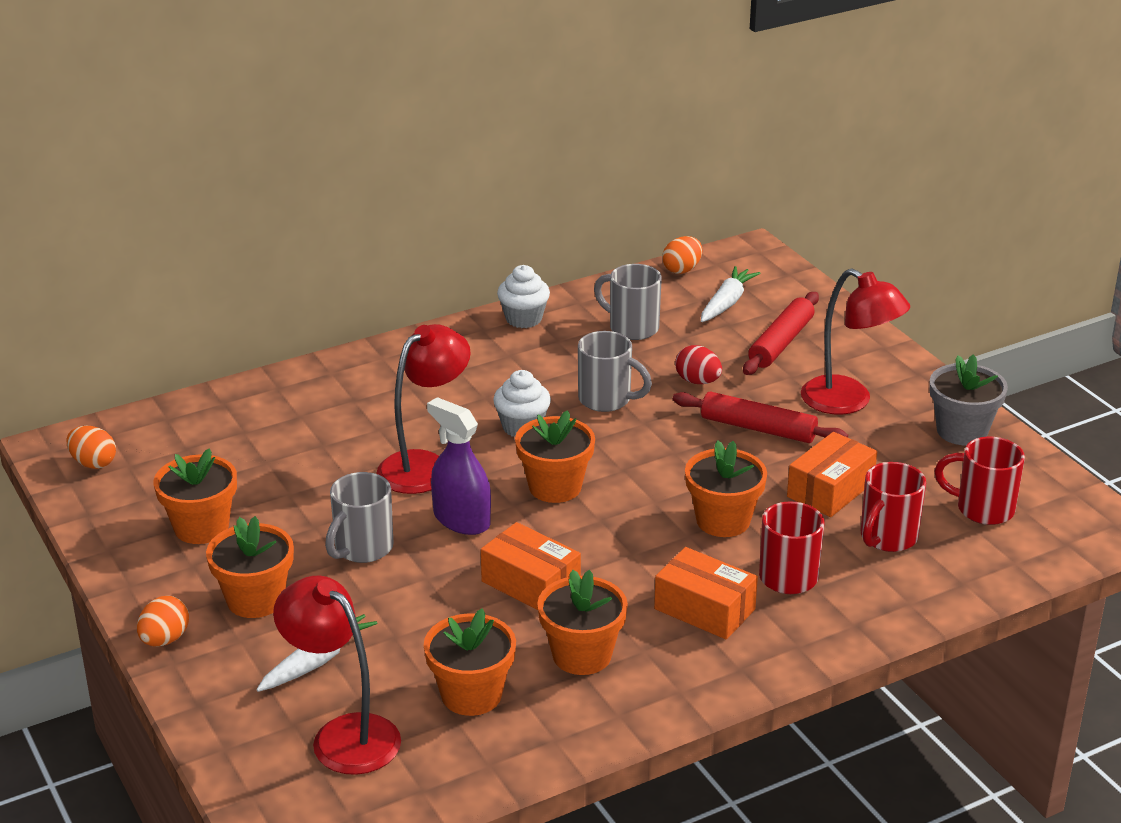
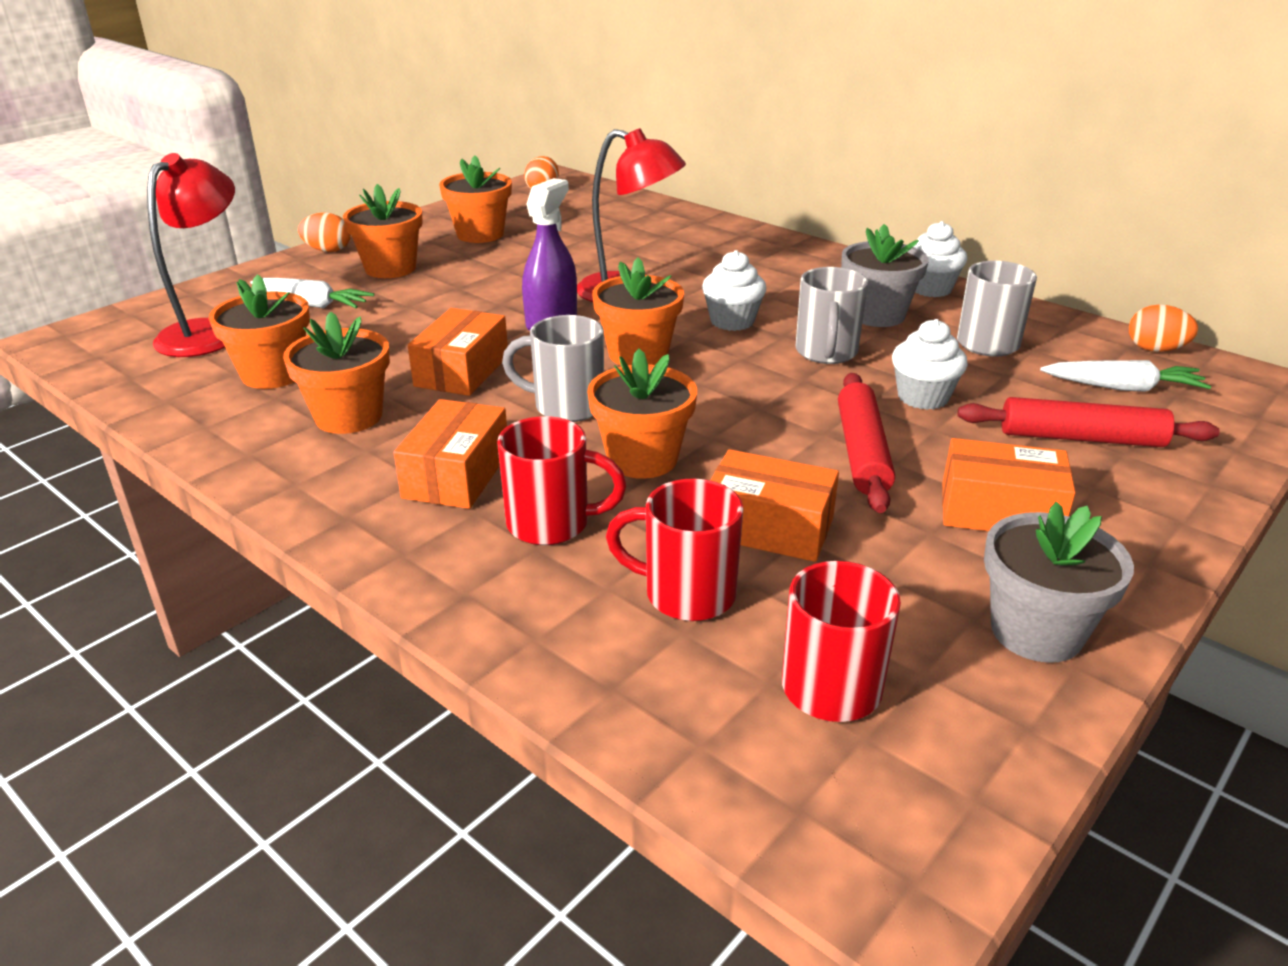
camera: 70 degrees right, 0 degrees up
(362, 548) = (482, 291): grey mug -> grey mug (566, 406)
(555, 358) = (876, 315): none -> grey flower pot
(697, 381) = (923, 397): red egg -> white cupcake
(848, 402) = (999, 511): red lamp -> orange box

